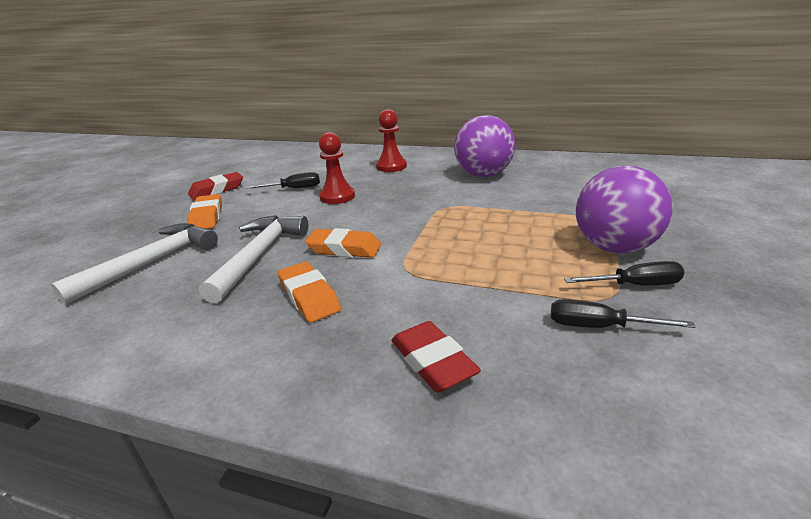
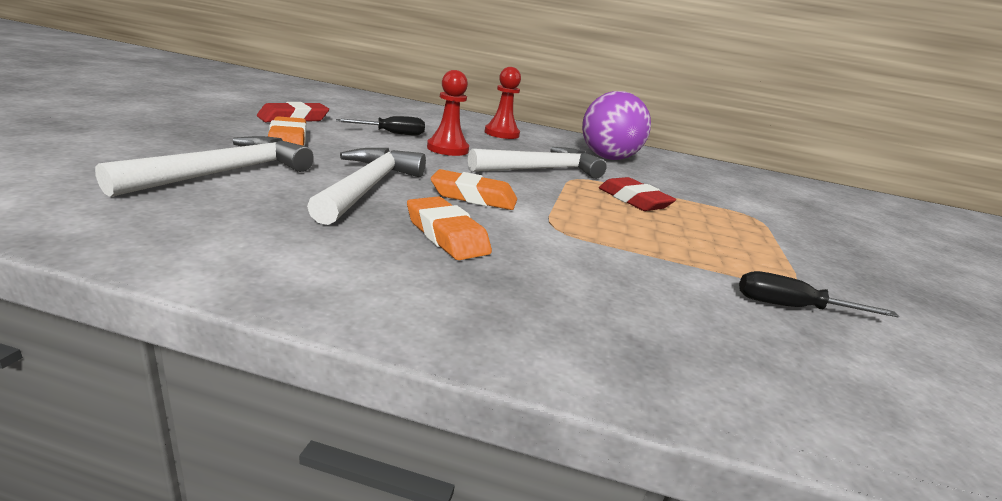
camera: 10 degrees left, 5 degrees down
(415, 203) = (541, 170): none -> white hammer
(432, 362) = (621, 317): red eraser -> red eraser (633, 200)
(614, 247) = (774, 241): purple ball -> none
(635, 285) = (811, 276): black screwdriver -> none

